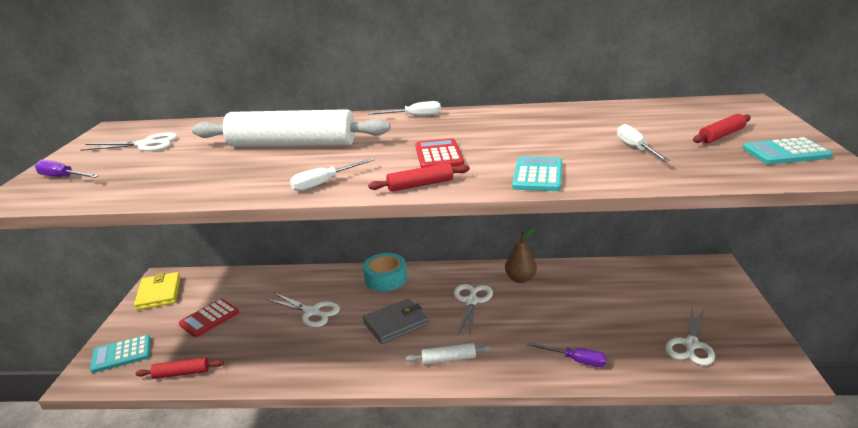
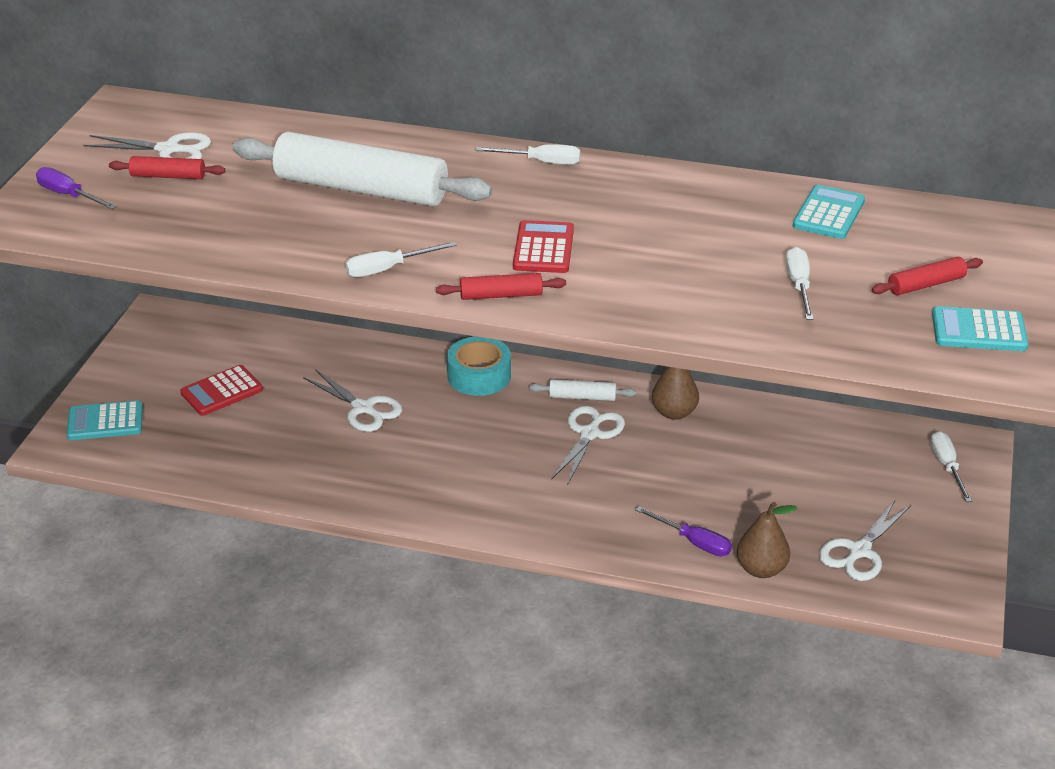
camera: 10 degrees right, 10 degrees up
(159, 293) = (154, 339): yellow wallet -> none
(181, 373) = (182, 462): red rolling pin -> red rolling pin (168, 176)
(396, 324) = (473, 447): grey wallet -> none
(448, 359) = (528, 509): white rolling pin -> white rolling pin (582, 397)
(537, 175) = (648, 307): turquoise calculator -> turquoise calculator (828, 213)
(633, 371) = (761, 569): none -> brown pear
(708, 280) = (947, 467): none -> white screwdriver

